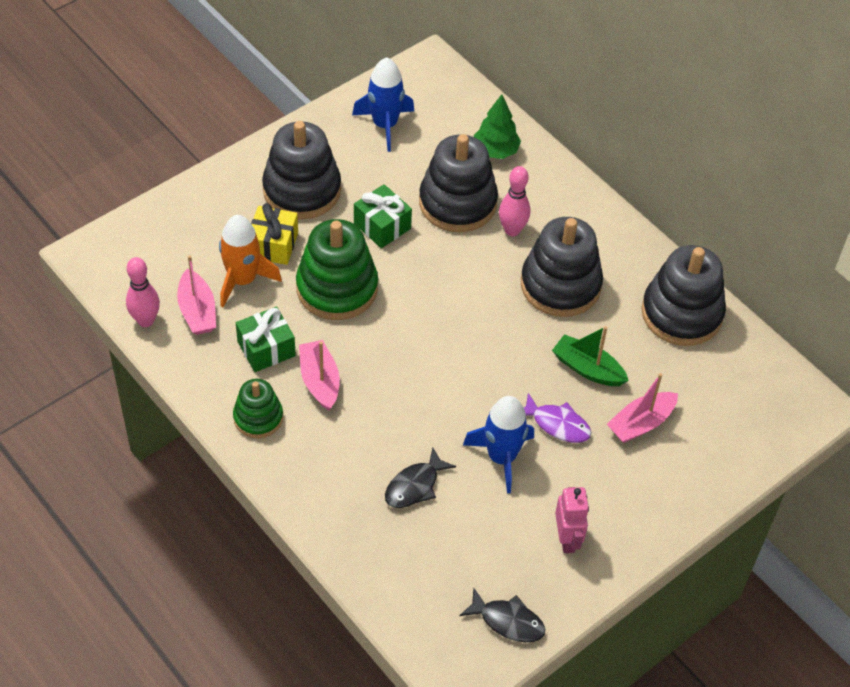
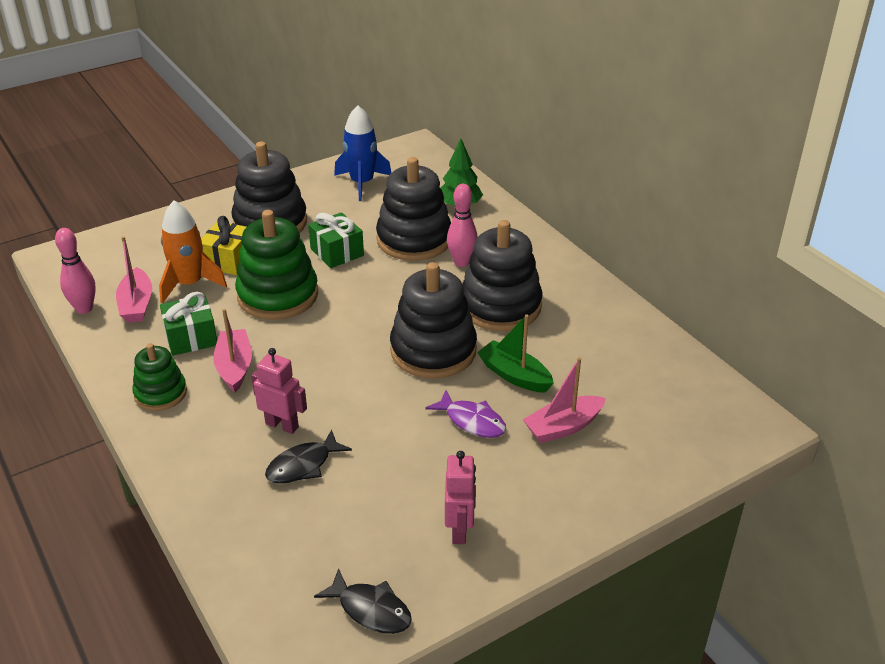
camera: 10 degrees right, 15 degrees down
(384, 444) = (282, 425): none -> pink robot
(501, 457) = (404, 447): blue rocket -> none
(681, 313) = (621, 336): black stacking toy -> black stacking toy (433, 350)

